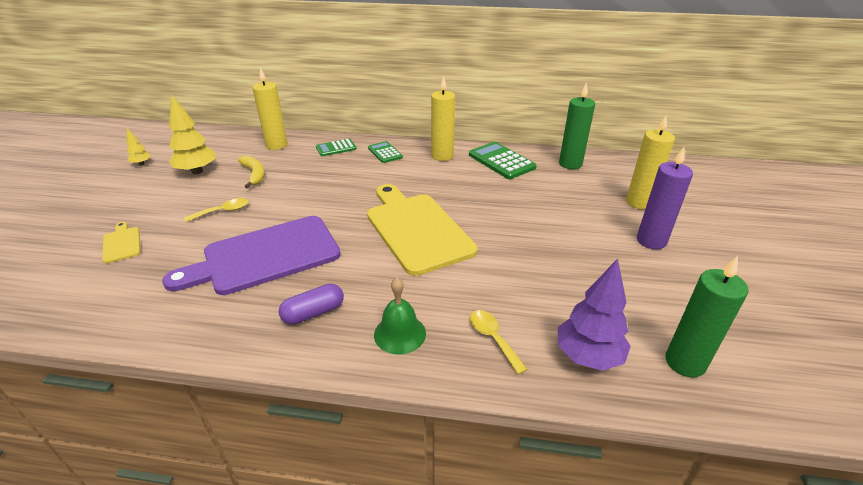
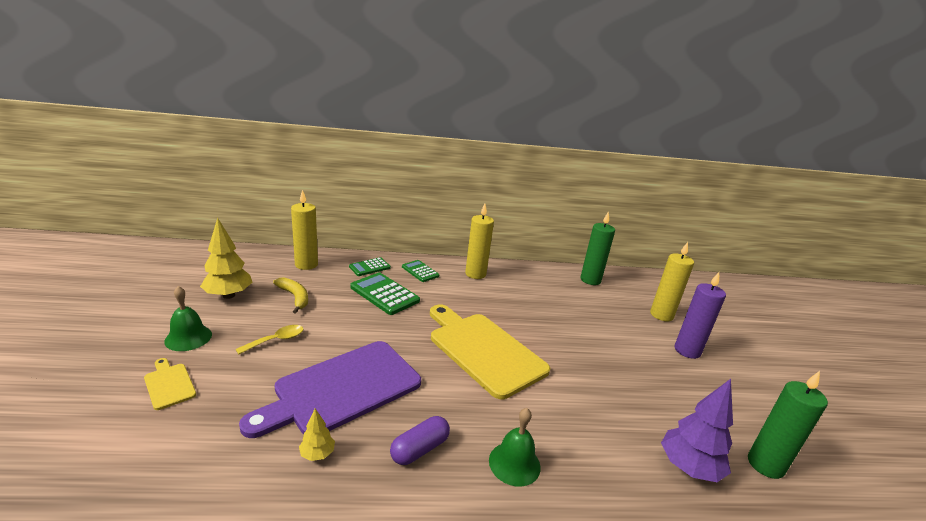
camera: 15 degrees left, 10 degrees down
(141, 163) = (159, 288): yellow tree -> yellow tree (317, 454)
(150, 206) = (188, 338): none -> green bell
(493, 338) = (601, 459): yellow spoon -> none
(501, 161) = (531, 278): green calculator -> green calculator (384, 294)

